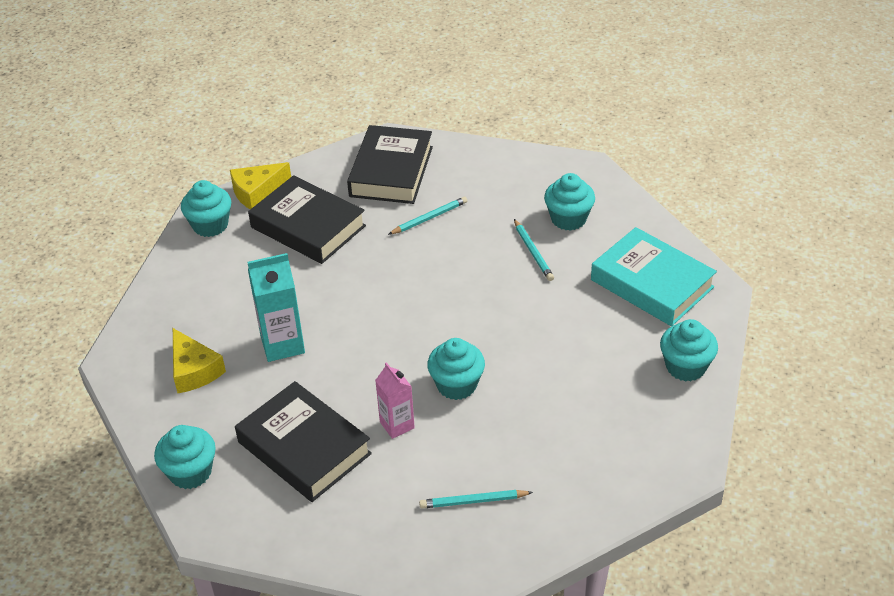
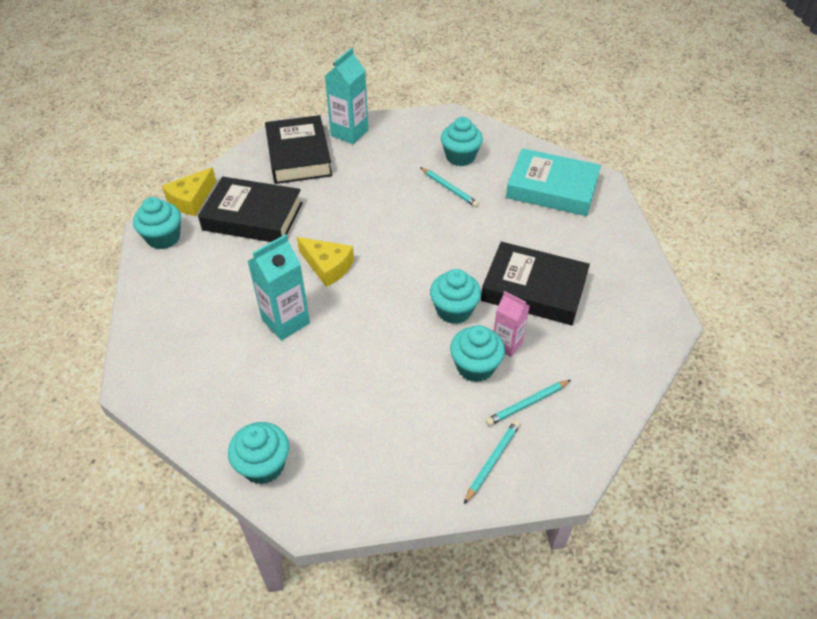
camera: 25 degrees left, 5 degrees up
(194, 370) = (216, 369): yellow cheese -> yellow cheese (327, 266)
(304, 448) = (357, 406): black book -> black book (534, 289)
(397, 425) = (425, 360): pink carton -> pink carton (507, 344)
(429, 218) = (351, 183): turquoise pencil -> turquoise pencil (492, 461)
(460, 159) = (349, 133): none -> turquoise carton
(685, 367) = (616, 243): turquoise cupcake -> turquoise cupcake (475, 367)

